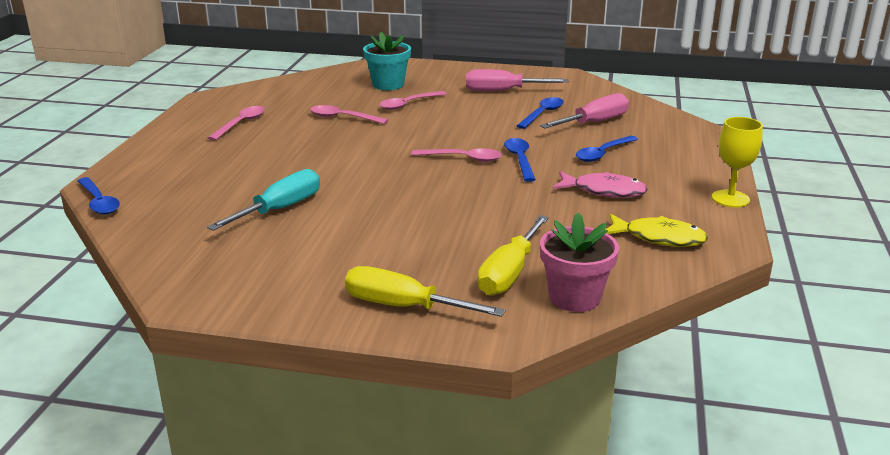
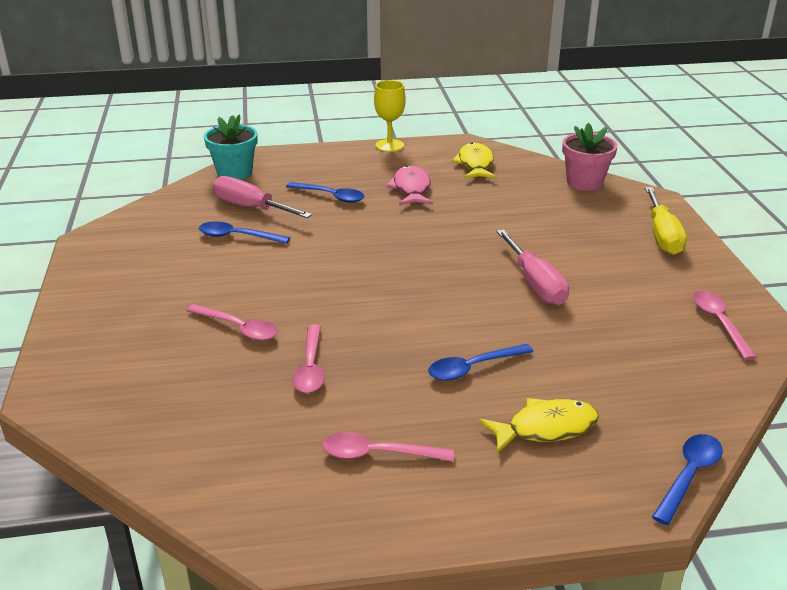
camera: 110 degrees left, 5 degrees up
(199, 170) = (545, 428): none -> yellow fish
(279, 209) = (582, 334): turquoise screwdriver -> none
(388, 85) = (161, 364): turquoise flower pot -> turquoise flower pot (234, 173)
(463, 158) = (387, 260): pink spoon -> pink spoon (719, 323)
(503, 91) = (165, 271): pink screwdriver -> pink screwdriver (535, 283)
(509, 273) = (577, 207): yellow screwdriver -> none
(520, 160) = (370, 231): blue spoon -> blue spoon (473, 368)

